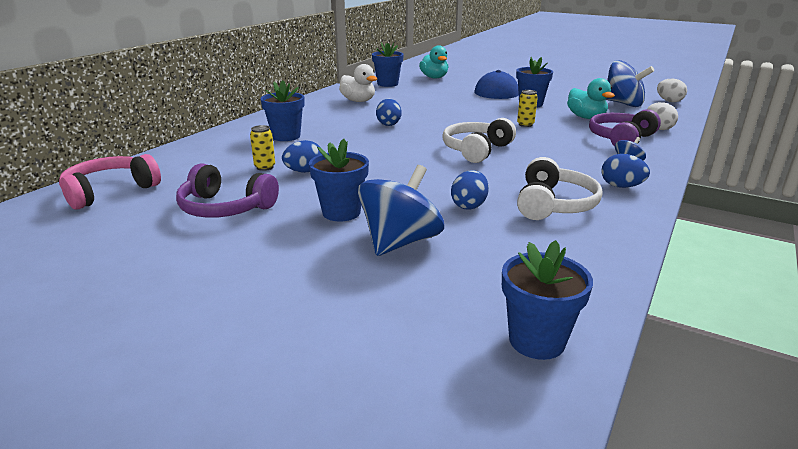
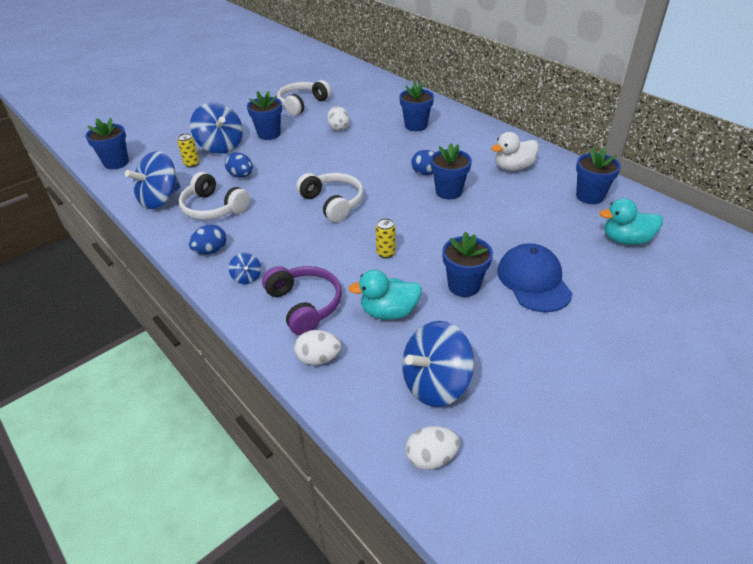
camera: 110 degrees right, 15 degrees up
(110, 191) = (348, 77): pink headphones -> none
(225, 208) = (302, 104): purple headphones -> white headphones
(265, 167) = (355, 116): yellow can -> yellow can (192, 164)
(304, 171) = (338, 128): blue egg -> white egg
(415, 115) = (448, 192): none -> blue flower pot
(581, 247) = (160, 199): none -> blue spinning top

